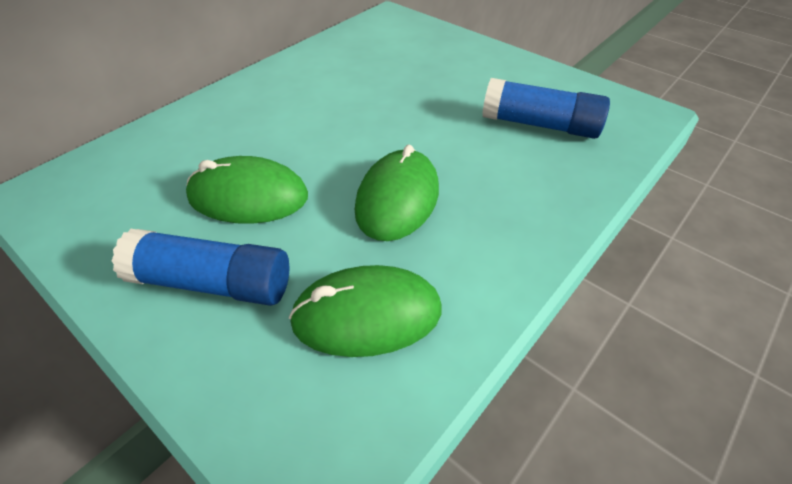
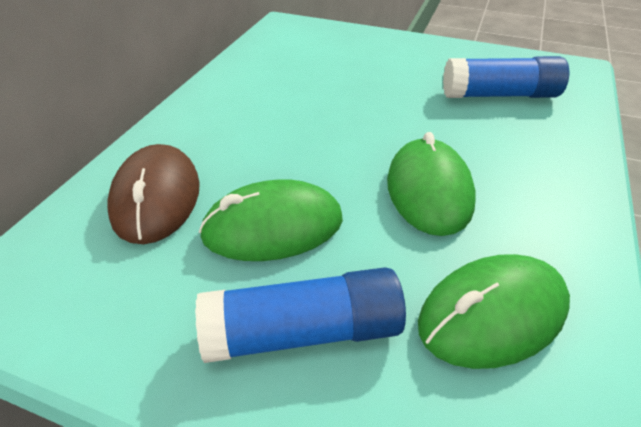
camera: 20 degrees left, 5 degrees down
(180, 151) = (156, 198): none -> brown mouse

